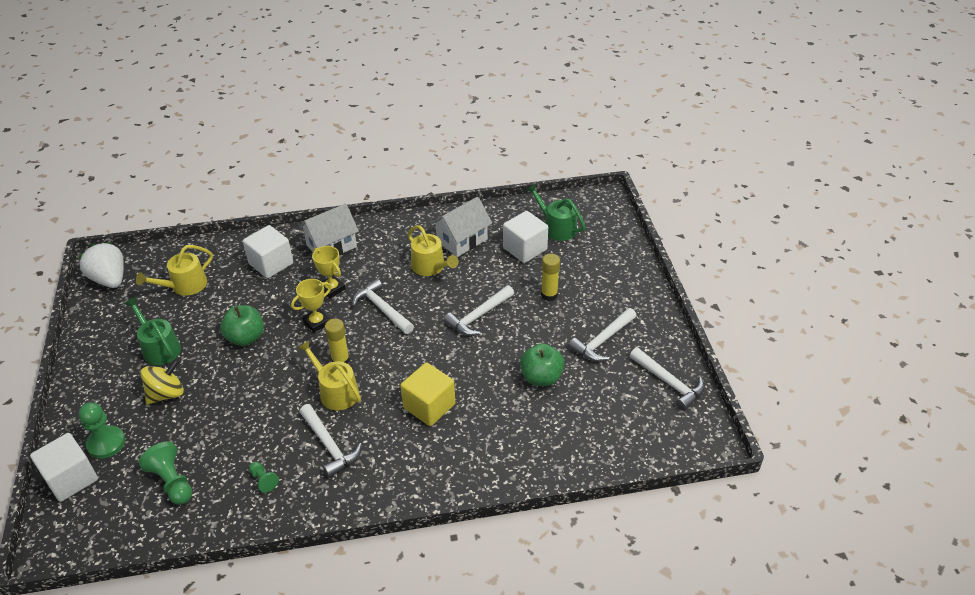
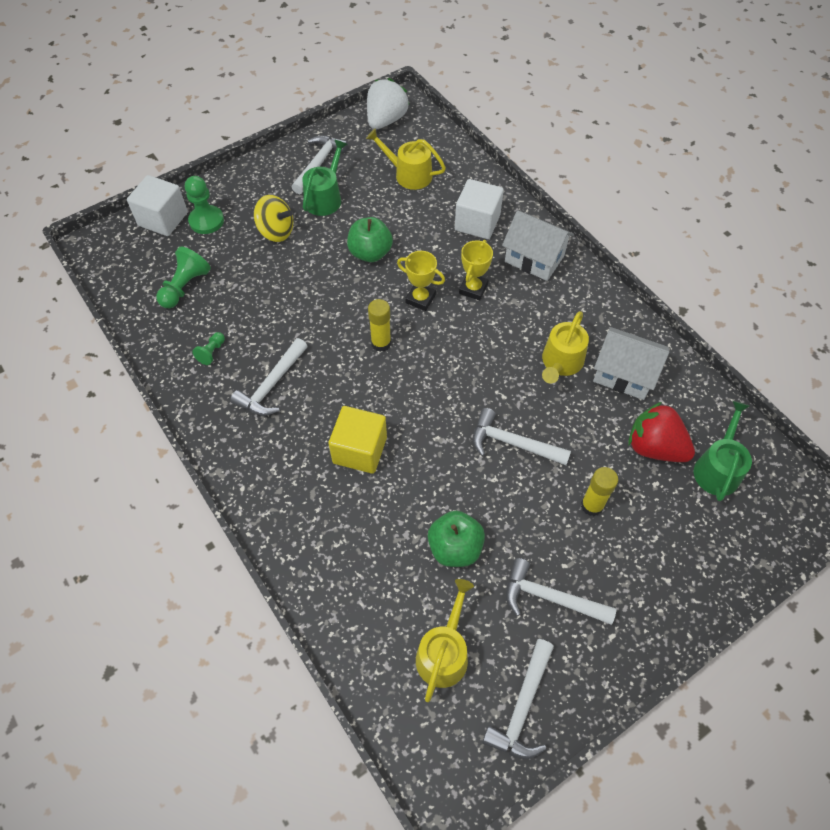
camera: 65 degrees right, 15 degrees up
(335, 391) = (339, 358): yellow watering can -> yellow watering can (444, 652)
(382, 309) = (471, 346): white hammer -> white hammer (319, 164)
(525, 249) = (654, 447): white cube -> red strawberry

